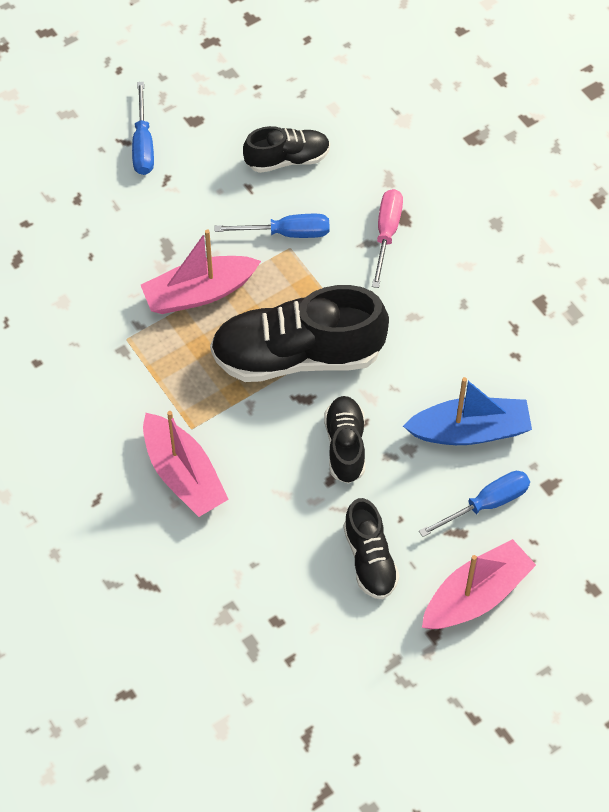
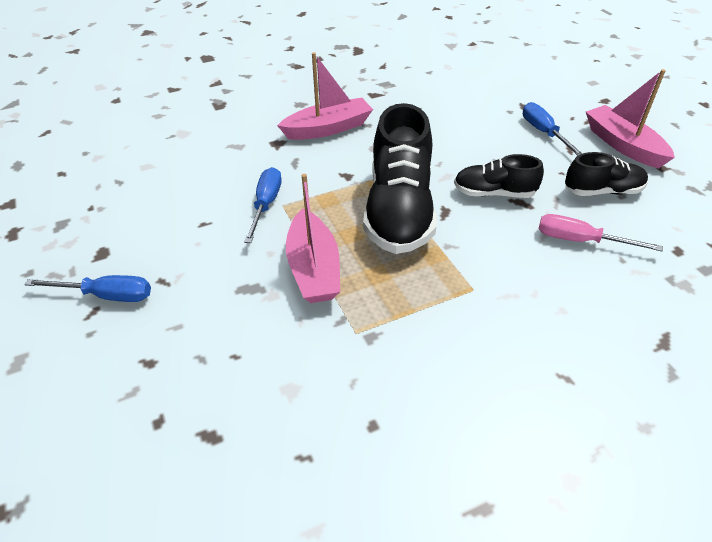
camera: 80 degrees left, 15 degrees down
(183, 475) = (529, 300): pink boat -> pink boat (328, 128)
(287, 159) = (185, 197): black shoe -> none
(386, 234) = (289, 152): pink screwdriver -> pink screwdriver (580, 241)
(470, 431) = (480, 133): blue boat -> none

